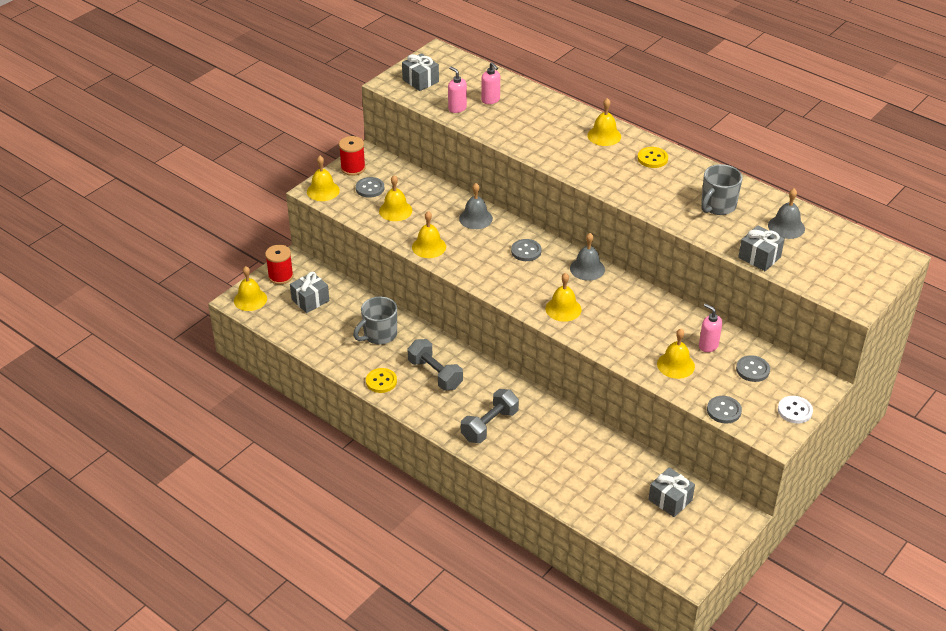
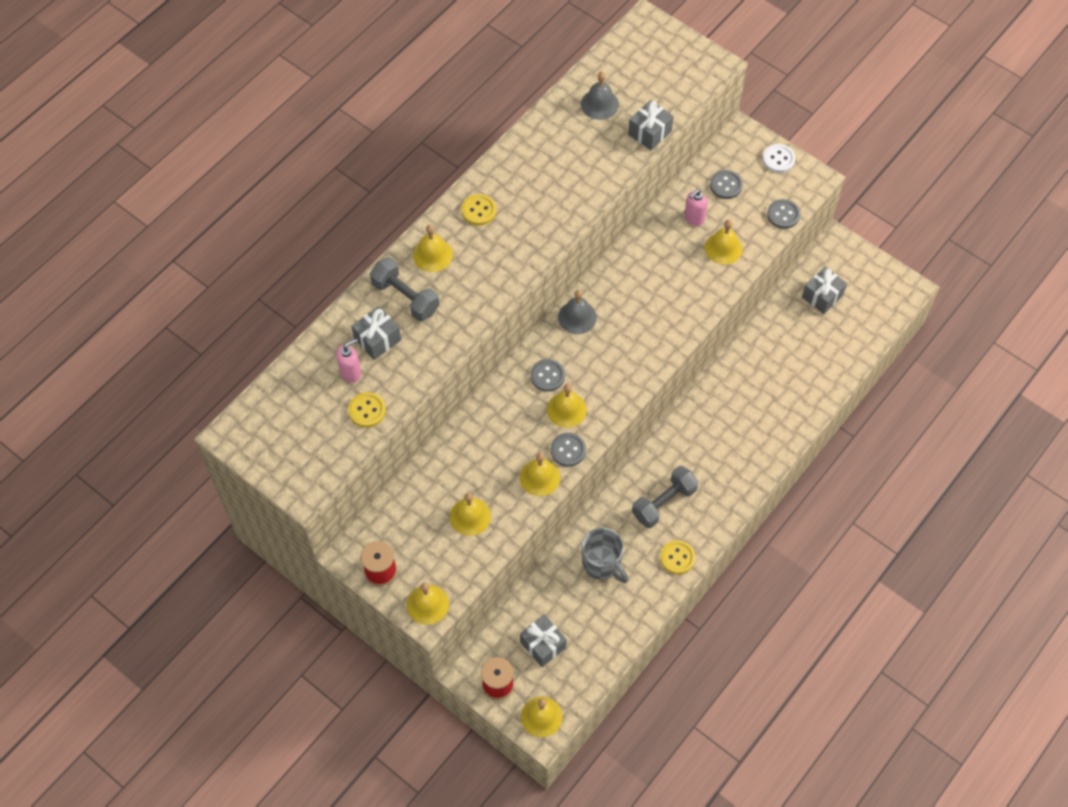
camera: 90 degrees left, 20 degrees up
(370, 188) = (424, 548): grey button -> grey button (568, 450)
(420, 81) = (301, 454): grey gift -> grey gift (377, 339)
(457, 108) = (367, 410): pink soap dispenser -> yellow button
(475, 218) = (487, 427): grey bell -> none
(489, 425) = (737, 449): grey dumbbell -> grey dumbbell (405, 297)
(563, 309) = (644, 343): yellow bell -> yellow bell (566, 409)
(717, 206) = (565, 159): grey mug -> none

